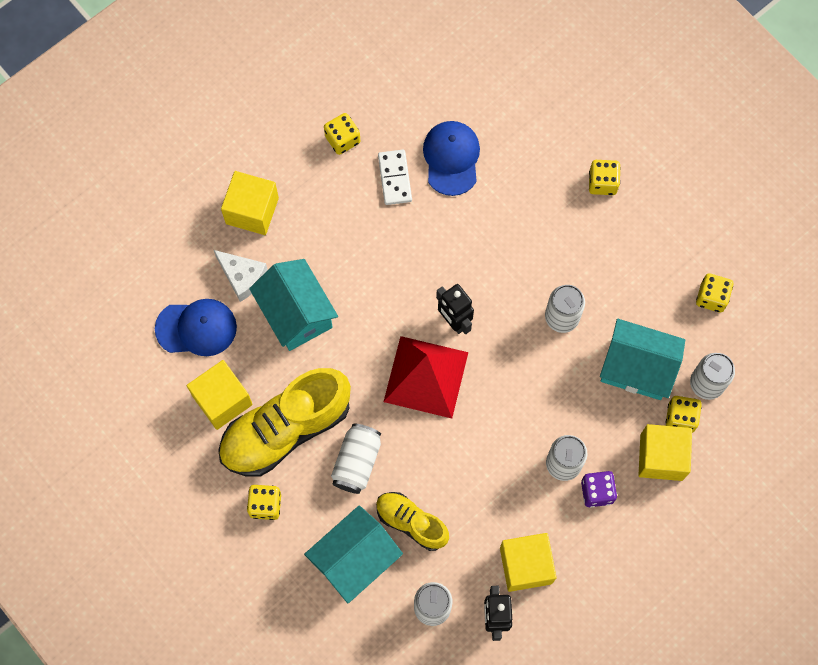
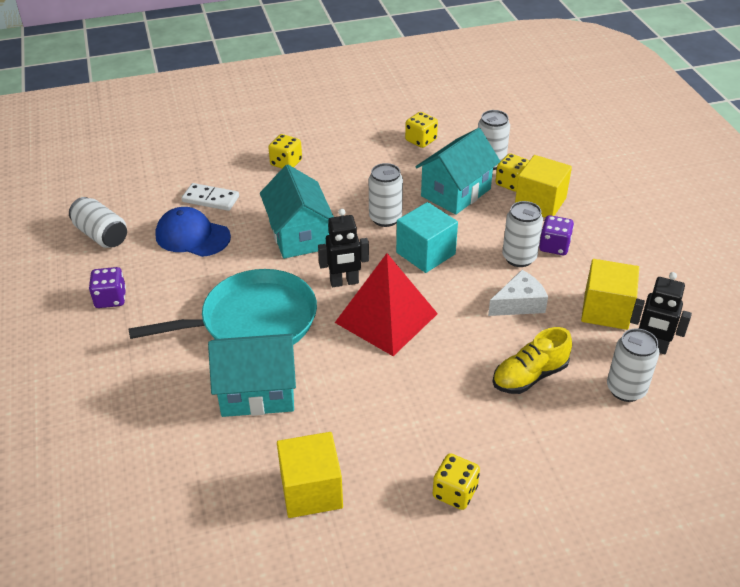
camera: 65 degrees left, 30 degrees down
(196, 328) = (212, 485): blue cap -> none
(242, 277) = (185, 423): white cheese -> white cheese (519, 303)
(252, 211) = (121, 390): yellow cube -> none
(286, 429) = (378, 444): yellow shoe -> none
(342, 139) = (110, 299): yellow dice -> purple dice
(355, 559) = (551, 434): turquoise house -> turquoise house (299, 235)
(357, 462) = (445, 397): white can -> white can (101, 235)
(371, 268) = (253, 321): none -> turquoise pan
(395, 178) = (179, 276): white domino -> white domino (211, 199)
(528, 376) = (425, 253): none -> turquoise cube

